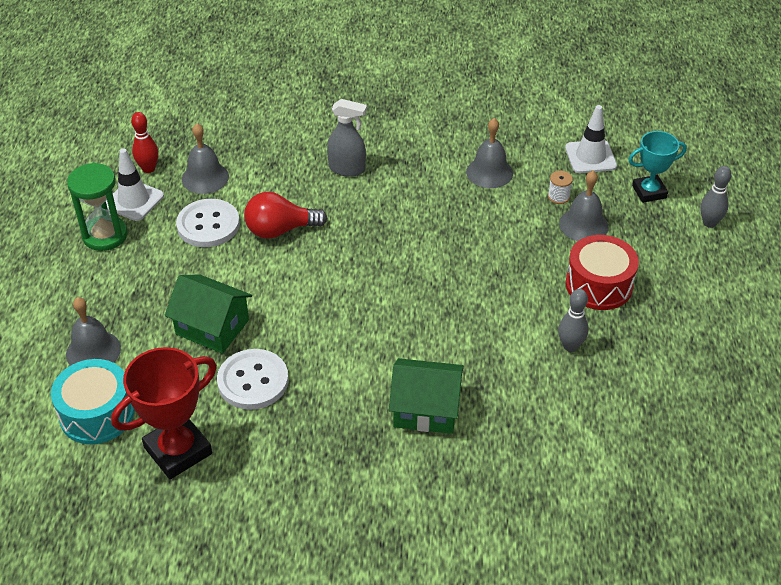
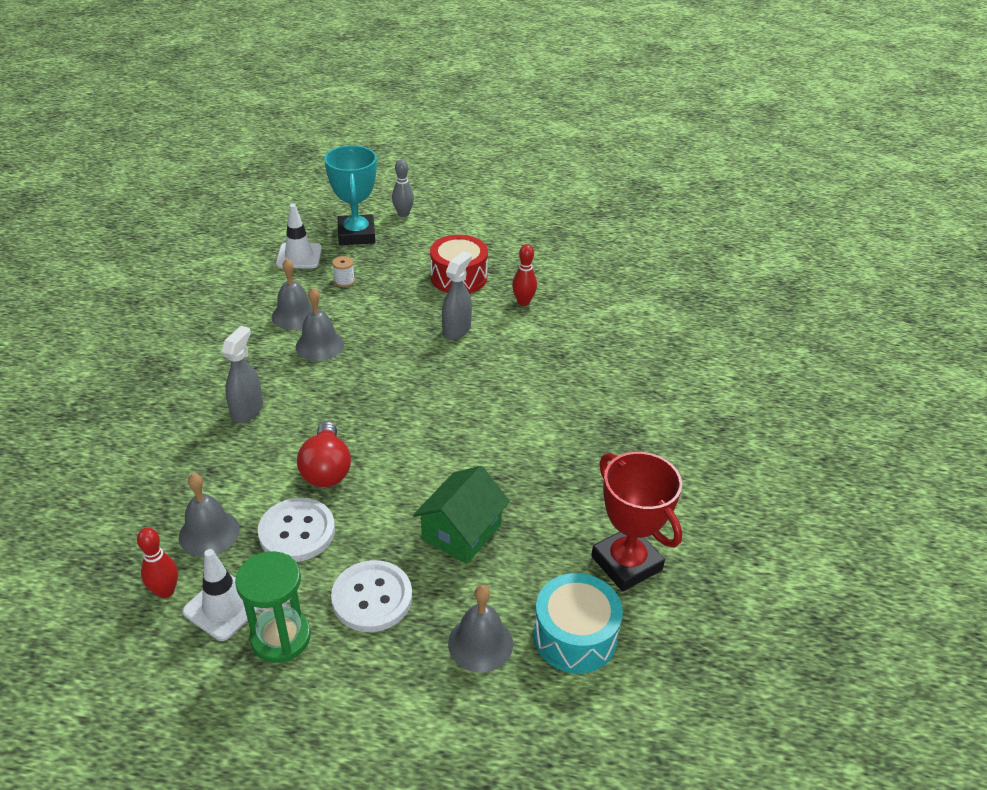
camera: 85 degrees left, 5 degrees down
(253, 381) = (540, 501): white button -> white button (372, 598)
(426, 409) = (584, 389): green house -> none
(500, 293) = (457, 330): none -> grey spray bottle
(570, 346) = (523, 302): grey bowling pin -> red bowling pin
(583, 225) = (385, 273): grey bell -> grey bell (319, 345)
(649, 192) = (356, 235): turquoise trophy -> turquoise trophy, size x1.54

